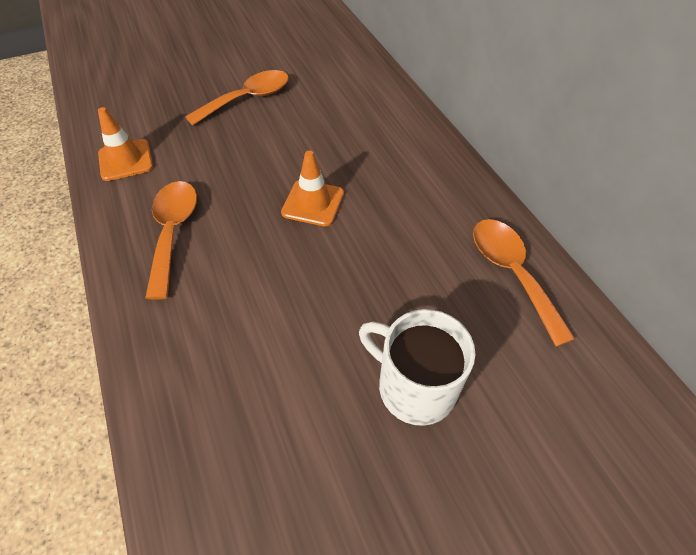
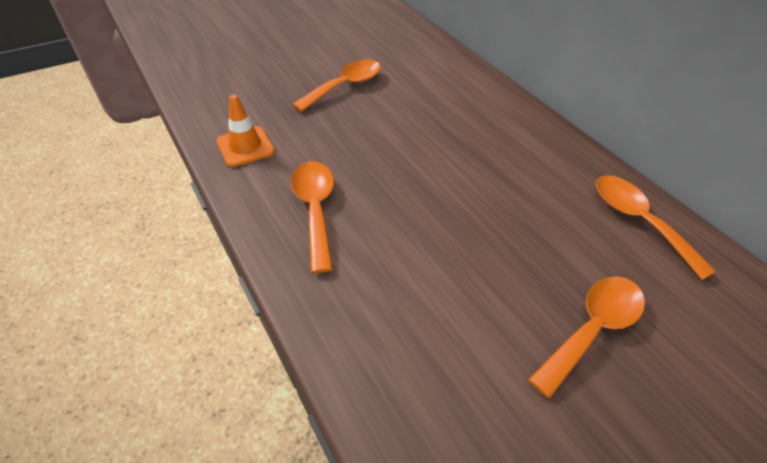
camera: 10 degrees left, 5 degrees down
(313, 203) = (439, 173): orange traffic cone -> none
(414, 386) = (592, 328): white mug -> orange spoon

